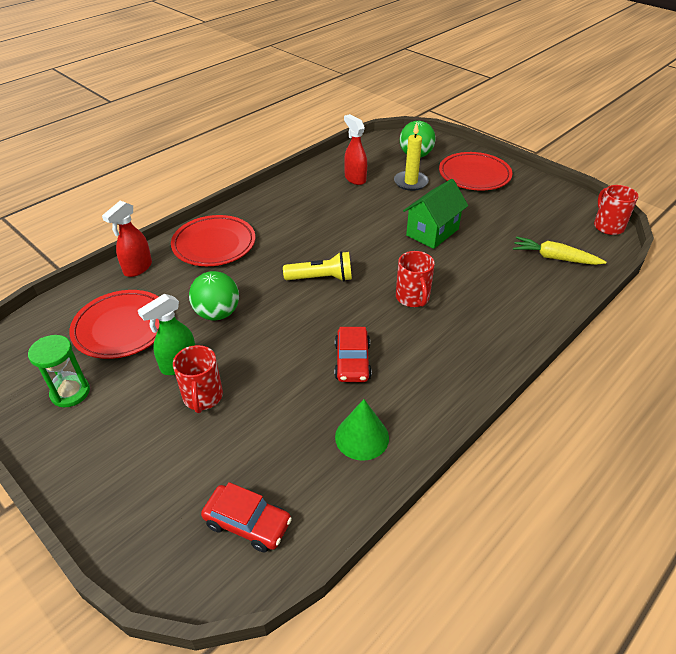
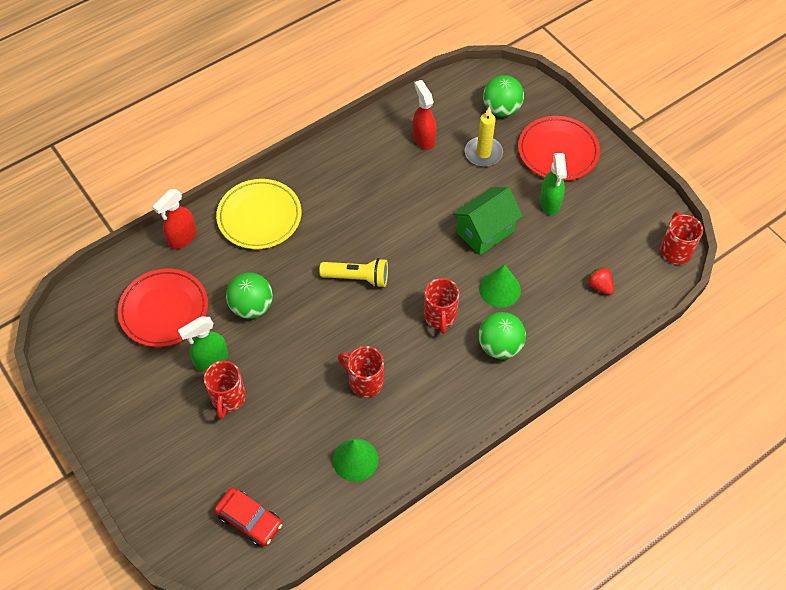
camera: 10 degrees right, 15 degrees up
(70, 392) = (117, 375): green hourglass -> none
(214, 244) = (259, 217): red plate -> yellow plate
(352, 361) = (365, 381): red car -> red mug
(463, 271) = (500, 289): none -> green cone
(481, 314) = (499, 346): none -> green ball
(482, 207) = (550, 203): none -> green spray bottle
(554, 258) = (599, 286): yellow carrot -> red strawberry

